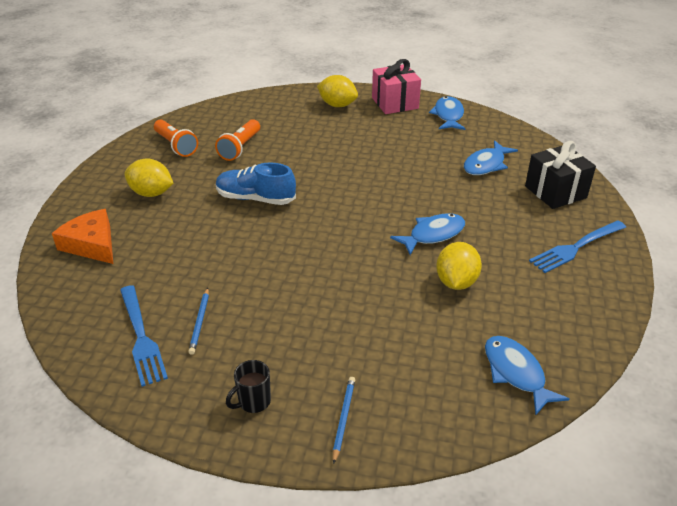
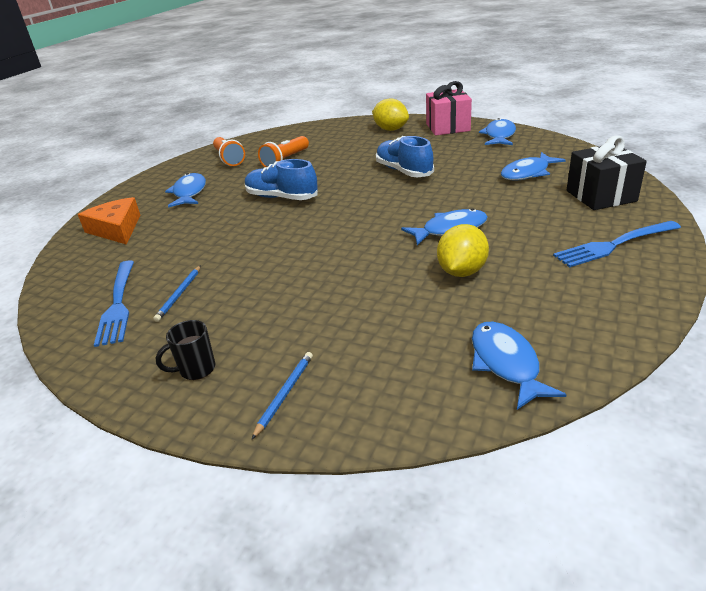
camera: 15 degrees right, 5 degrees down
(151, 193) = (189, 192): yellow lemon -> blue fish
(368, 163) = (404, 171): none -> blue shoe

